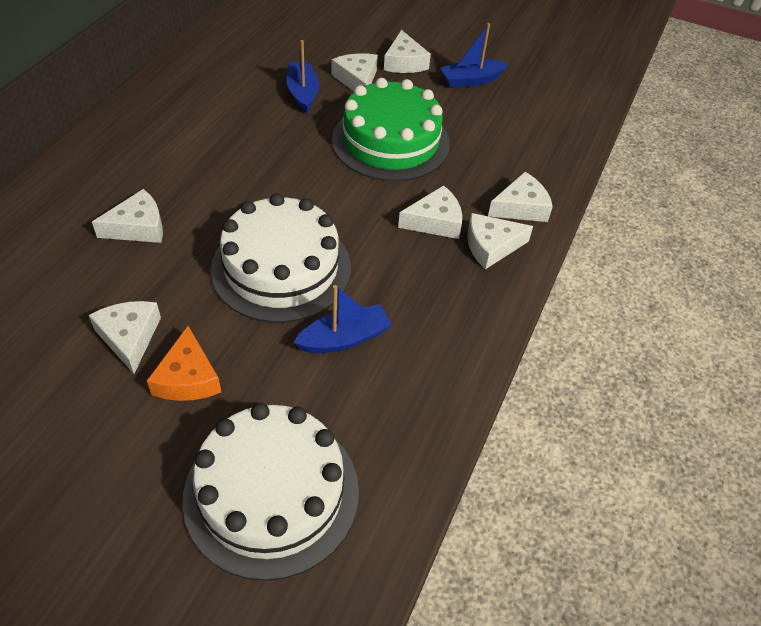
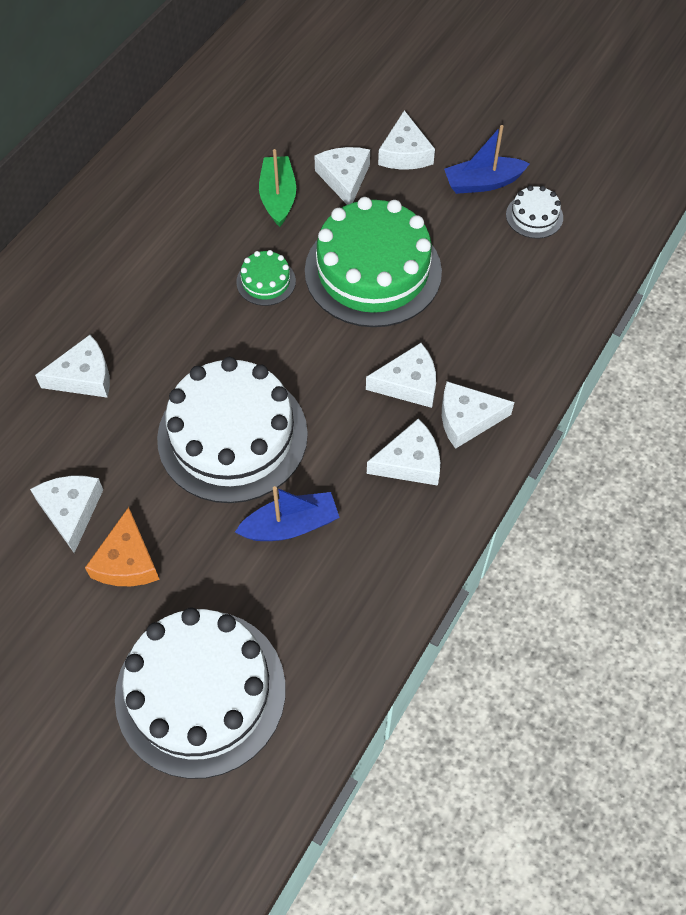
camera: 10 degrees right, 10 degrees up
(299, 151) = (266, 281): none -> green cake
(302, 93) = (278, 197): blue boat -> green boat
(517, 101) = (534, 216): none -> white cake
(521, 207) = (510, 368): white cheese -> white cheese (410, 462)

